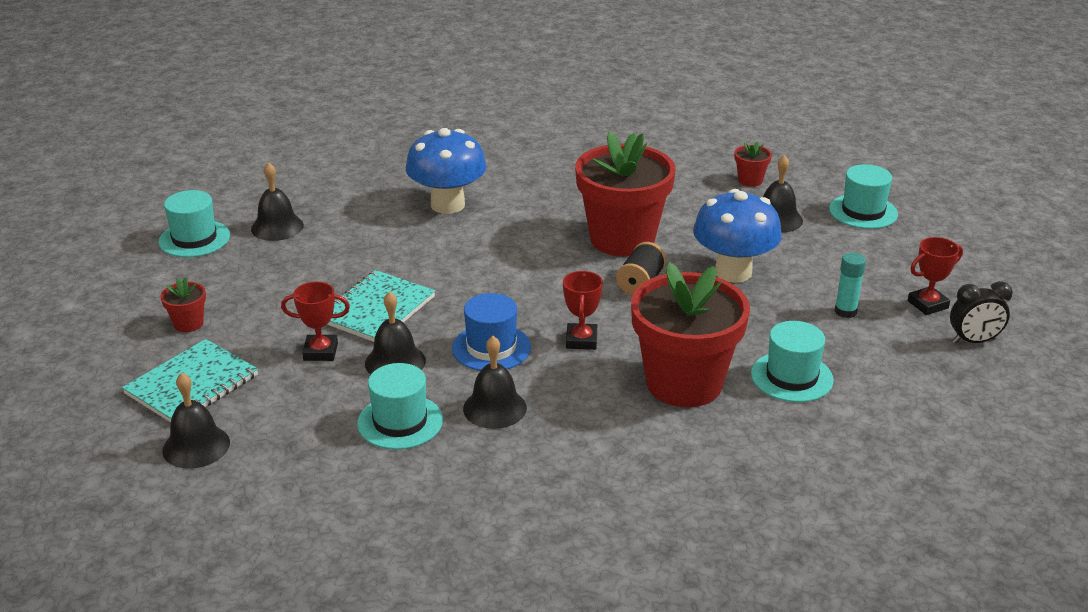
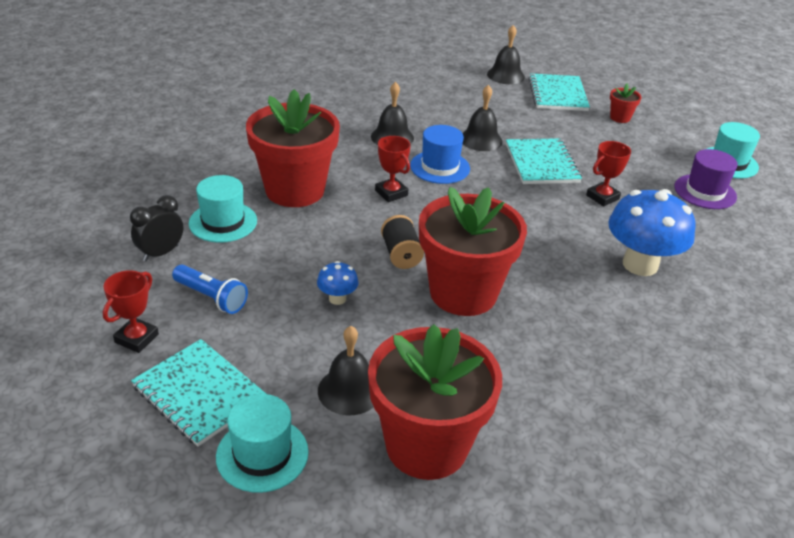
camera: 140 degrees right, 5 degrees up
(277, 227) = (705, 192): black bell -> purple hat
(320, 352) = (528, 130): red trophy -> red trophy (602, 197)
(400, 422) = (431, 114): turquoise hat -> none
(733, 272) = (337, 299): blue mushroom -> blue mushroom, size x0.46
(750, 180) = (426, 445): red flower pot -> red flower pot, size x2.46
(845, 311) = (211, 297): turquoise glue stick -> blue flashlight
(890, 254) = (199, 393): none -> turquoise notebook
(973, 341) = (81, 313): black clock -> black clock (161, 253)

